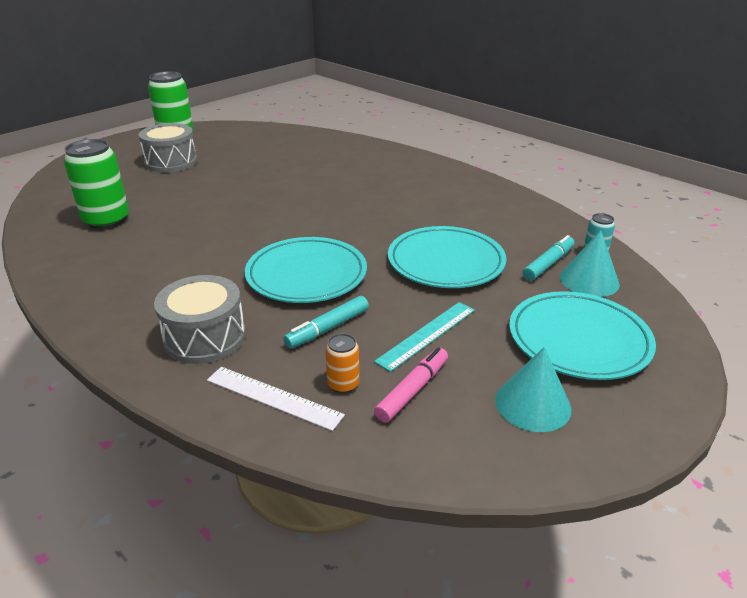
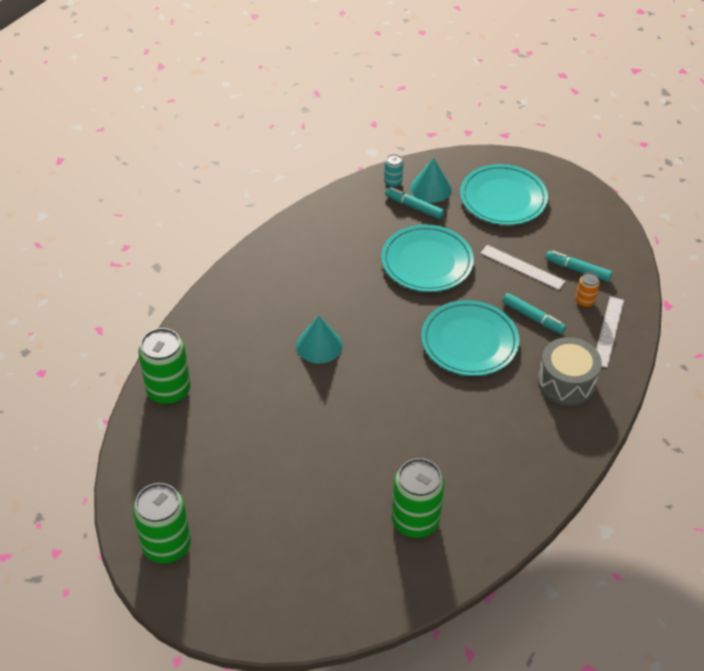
camera: 100 degrees left, 15 degrees up
(171, 162) = (256, 518): grey drum -> none
(315, 140) = (169, 390): none -> green can
(412, 390) = (577, 270): pink marker -> turquoise marker
(427, 335) = (522, 267): turquoise ruler -> white ruler
(532, 404) = (569, 220): turquoise cone -> turquoise cone (319, 345)

